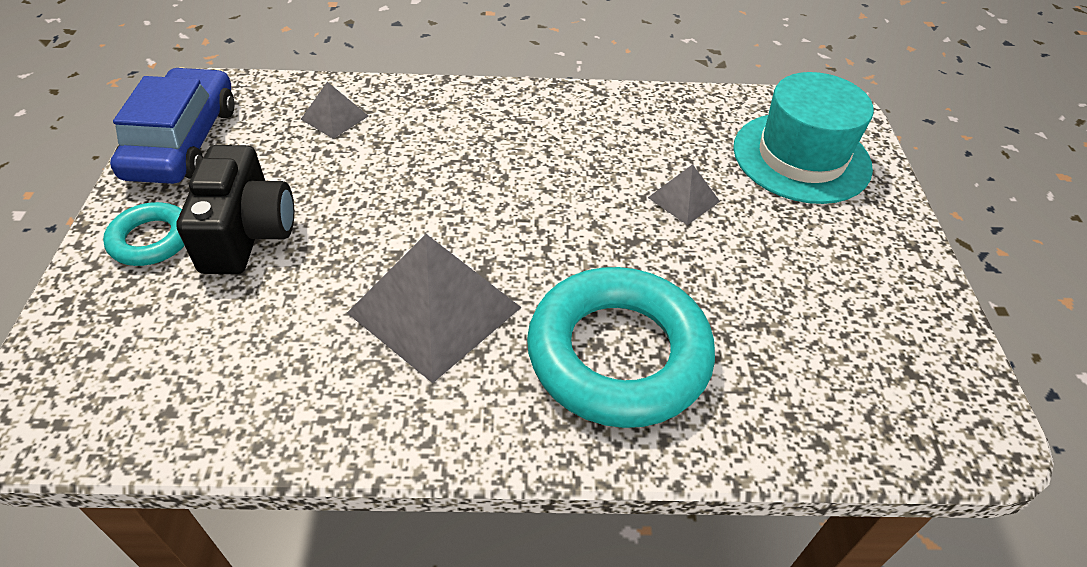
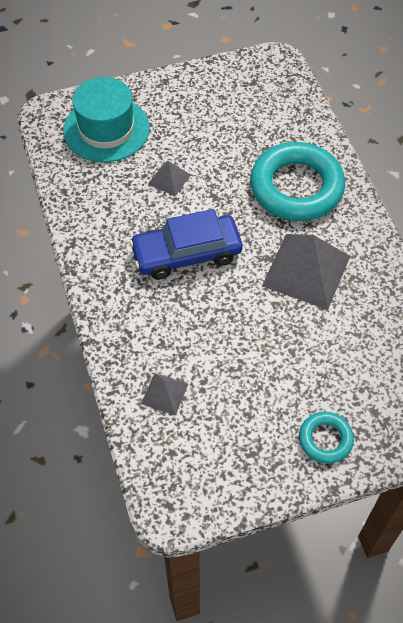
camera: 105 degrees left, 10 degrees up
(183, 141) = (230, 479): blue car -> blue car (186, 253)
(247, 233) = (296, 388): black camera -> none

